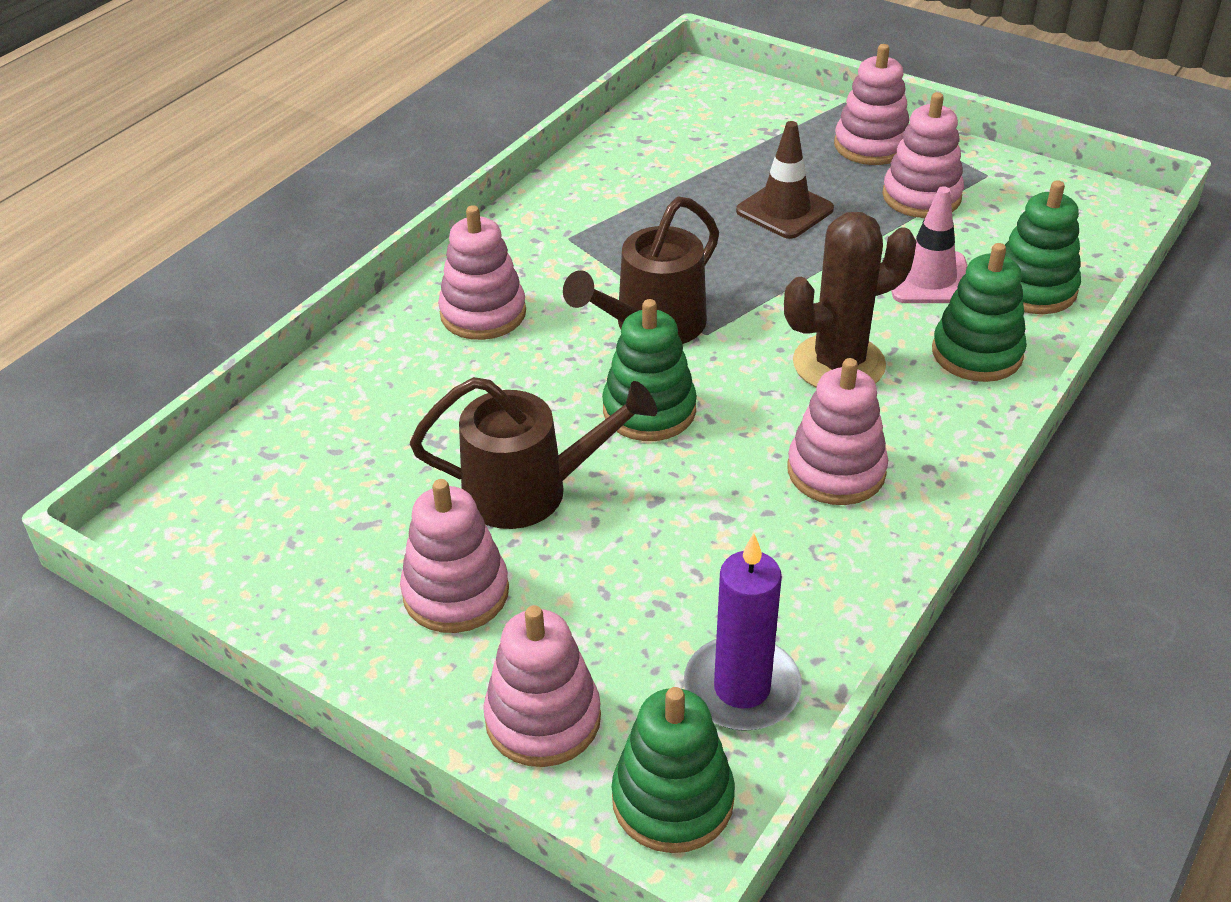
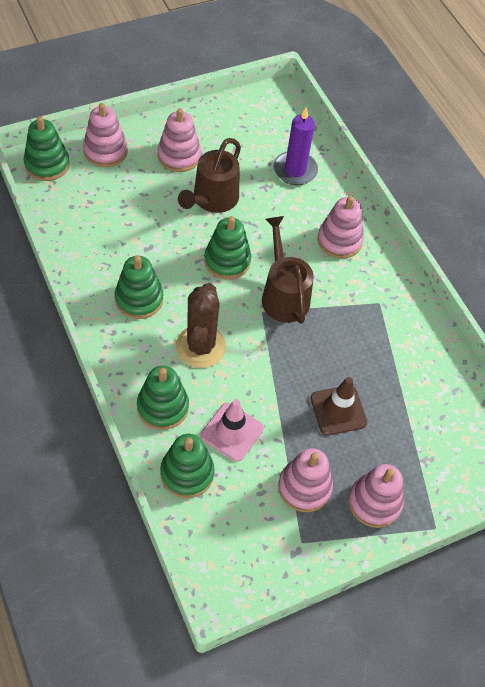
camera: 115 degrees right, 15 degrees up
(742, 688) = (69, 205): purple candle -> purple candle (295, 170)
(836, 471) = (139, 299): pink stacking toy -> green stacking toy

